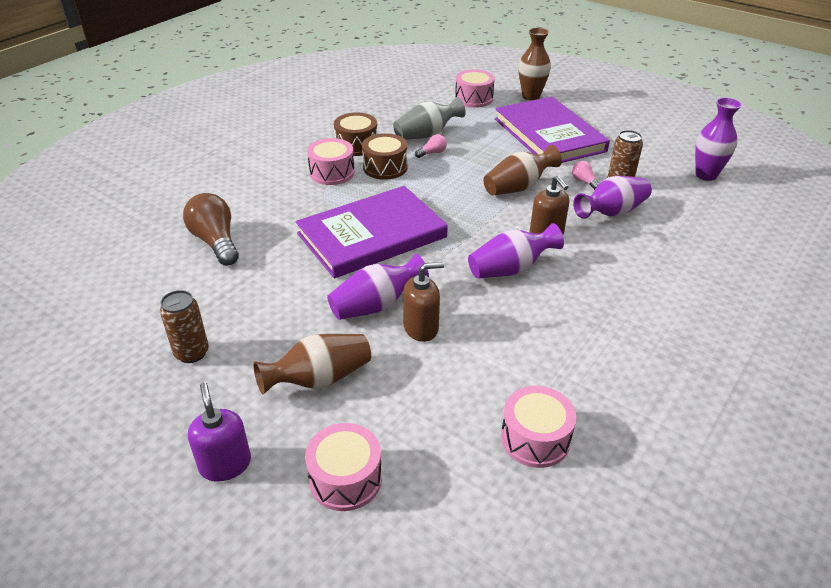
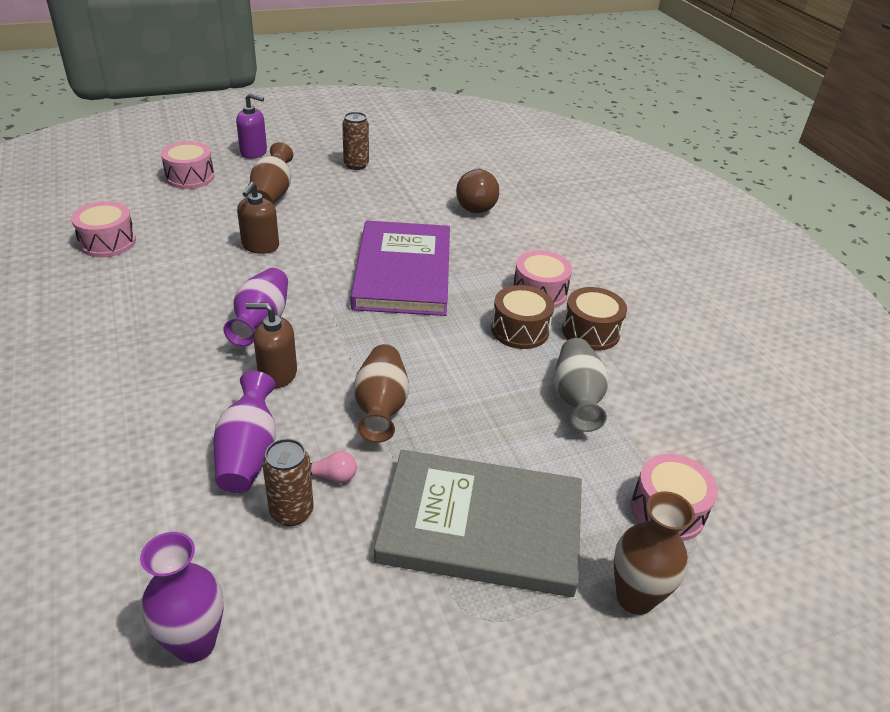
camera: 120 degrees right, 0 degrees up
(216, 242) = (476, 203): brown light bulb -> brown light bulb turned 90 degrees clockwise
(376, 305) = (310, 238): purple vase -> none
(432, 153) = (523, 379): pink light bulb -> none
(549, 135) = (481, 526): purple book -> grey book

